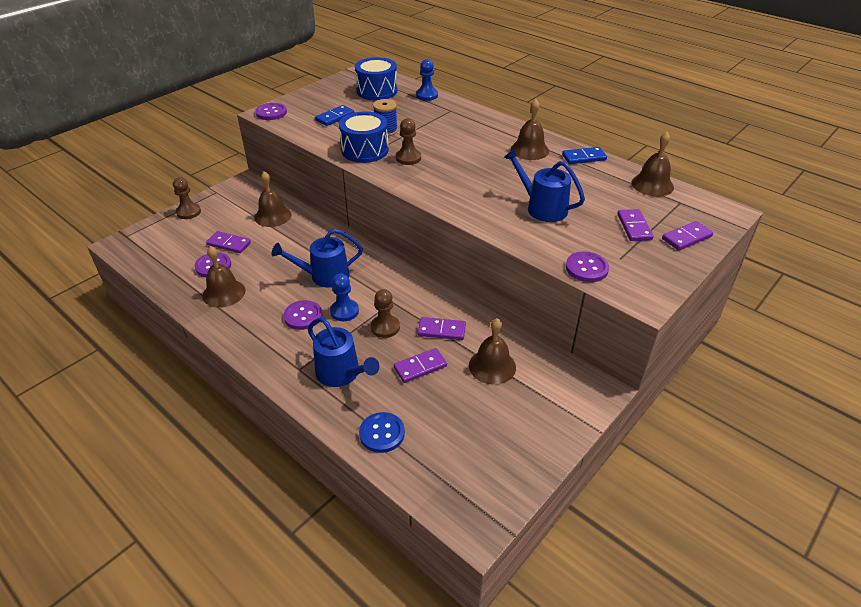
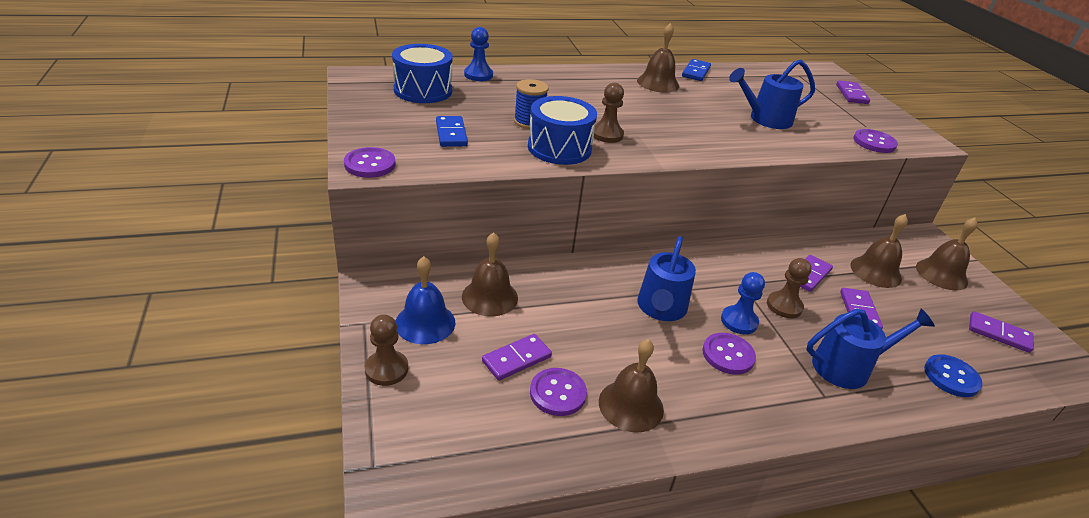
camera: 60 degrees left, 5 degrees down
(232, 207) = (425, 323): none -> blue bell
(634, 227) = (823, 103): purple domino -> purple domino (999, 334)
(652, 185) = (765, 71): brown bell -> brown bell (941, 274)

